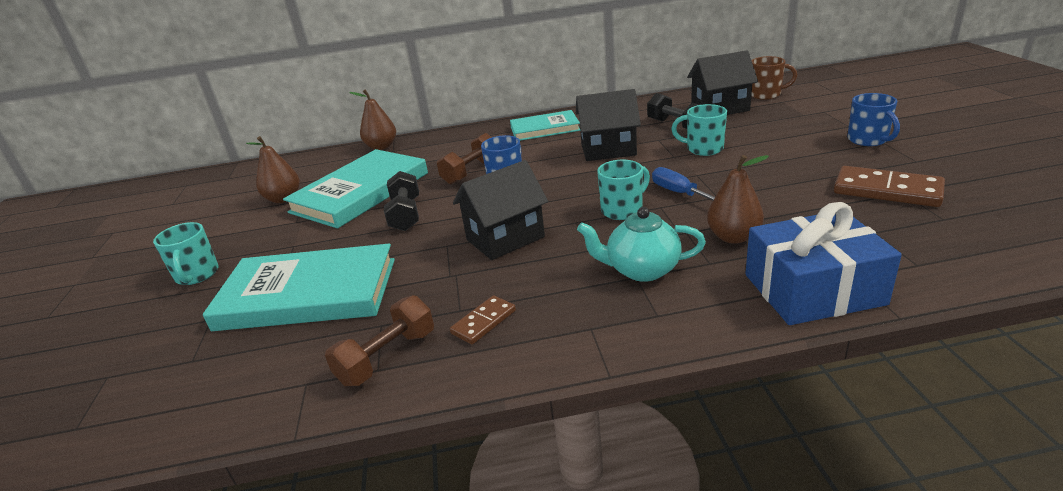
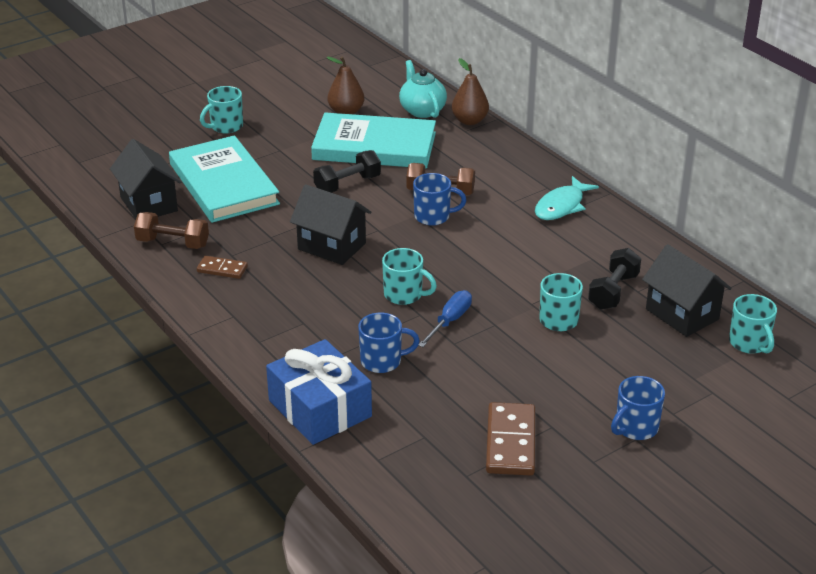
camera: 60 degrees right, 5 degrees up
(544, 129) = (561, 206): turquoise book -> turquoise fish
(608, 150) = (527, 259): black house -> black house (148, 204)
(641, 270) = (313, 323): turquoise teapot -> turquoise teapot (422, 110)
(733, 237) = (382, 361): brown pear -> blue mug
(766, 94) = (749, 343): brown mug -> turquoise mug

